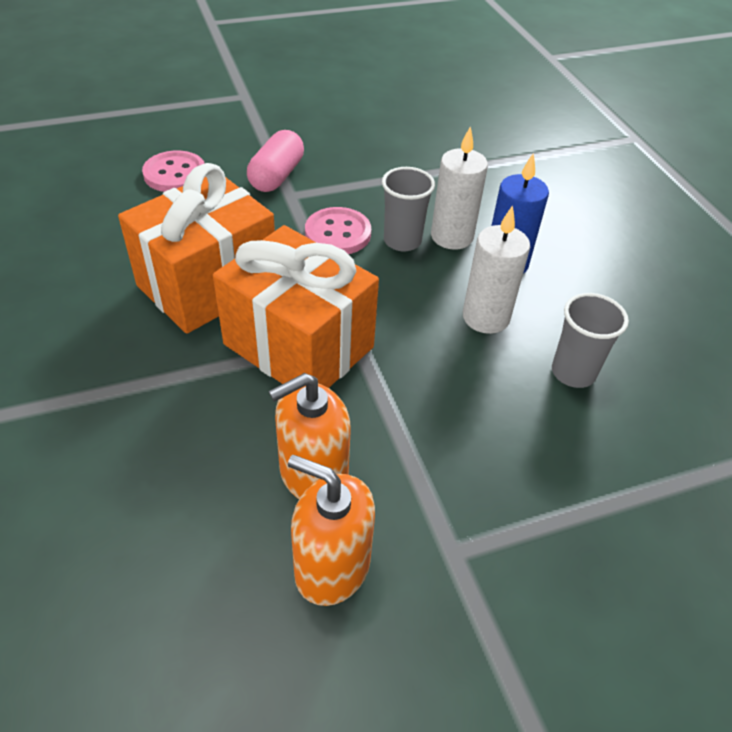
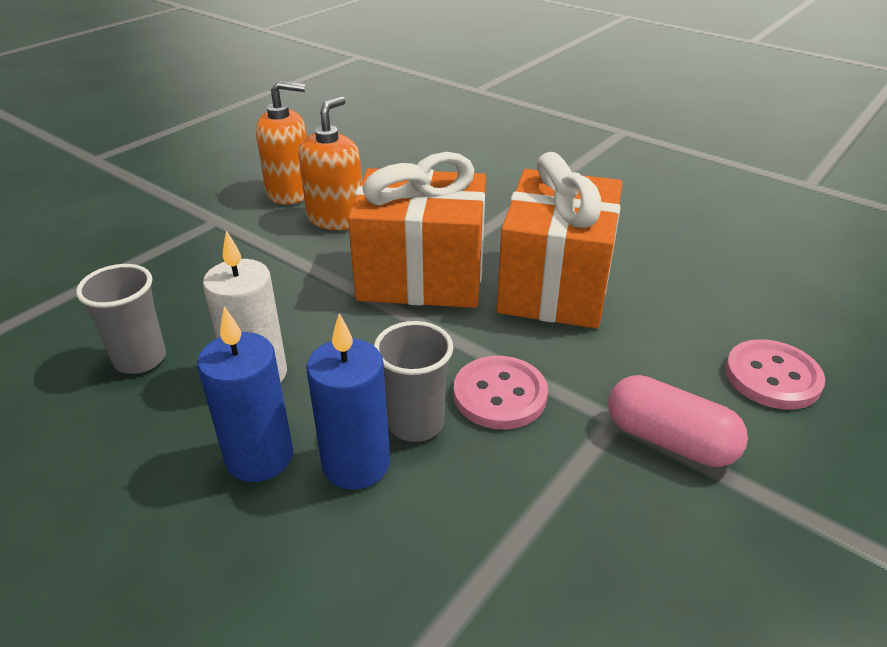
camera: 150 degrees right, 10 degrees down
(276, 176) = (669, 440): pink capsule -> pink capsule turned 45 degrees counterclockwise
(452, 236) = (356, 464): white candle -> blue candle

